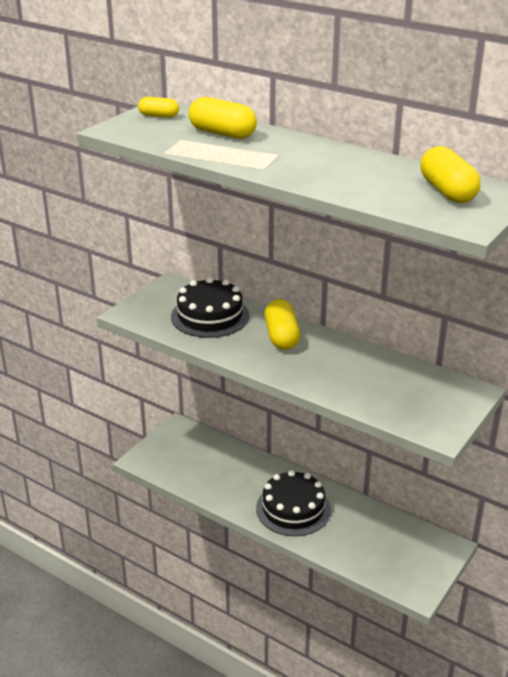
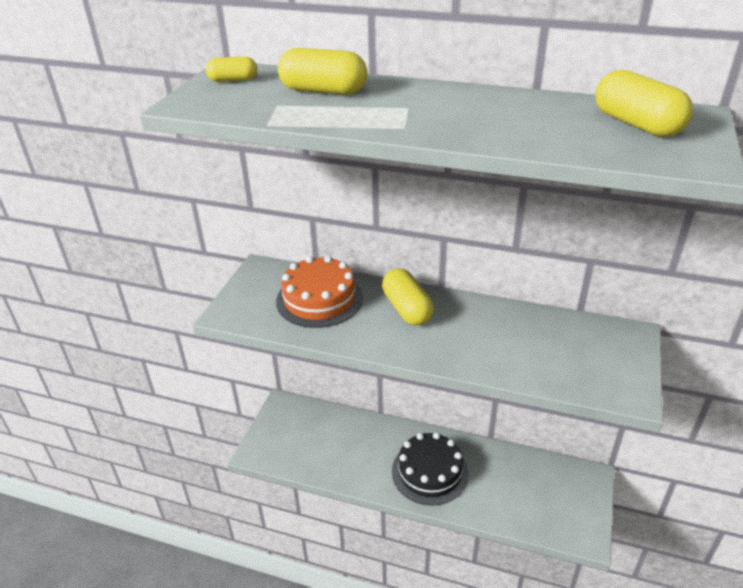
camera: 15 degrees left, 5 degrees up
(210, 316) = (319, 299): black cake -> orange cake

